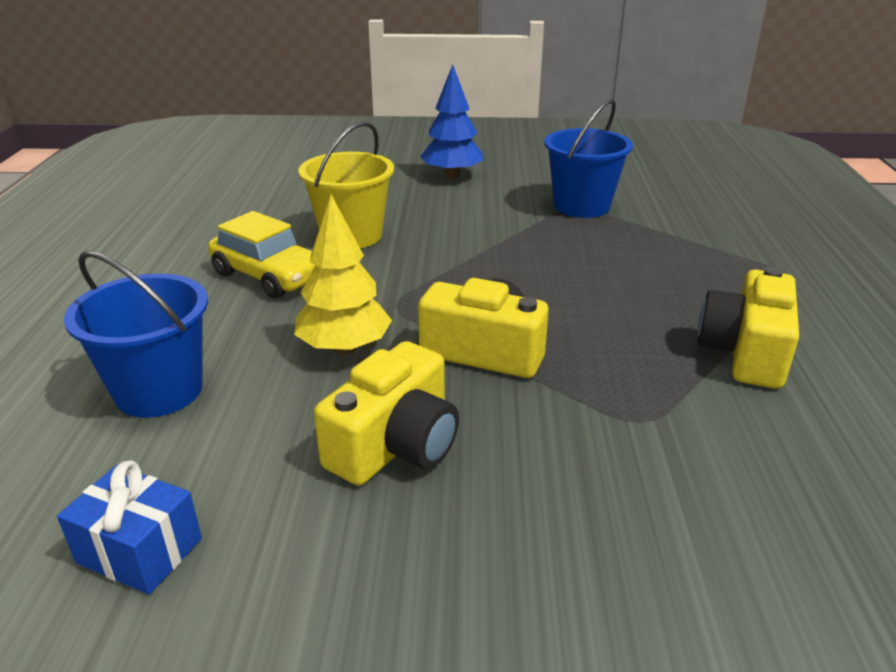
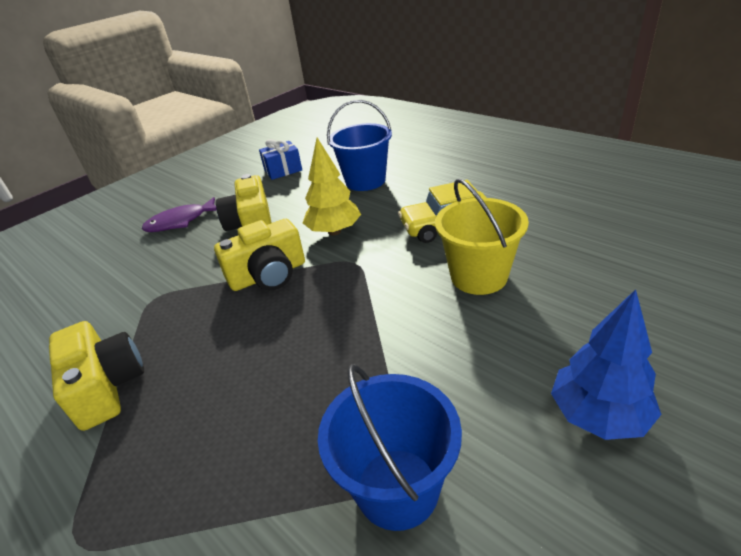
camera: 135 degrees right, 5 degrees up
(477, 569) = (180, 222): none -> purple fish

